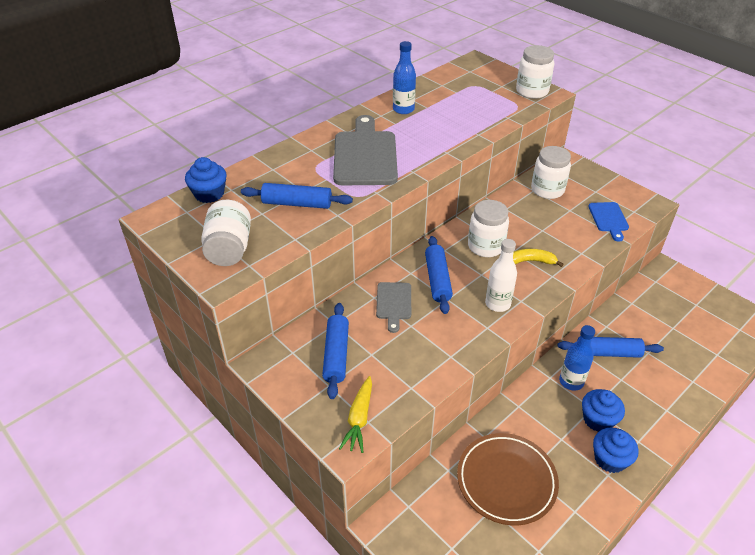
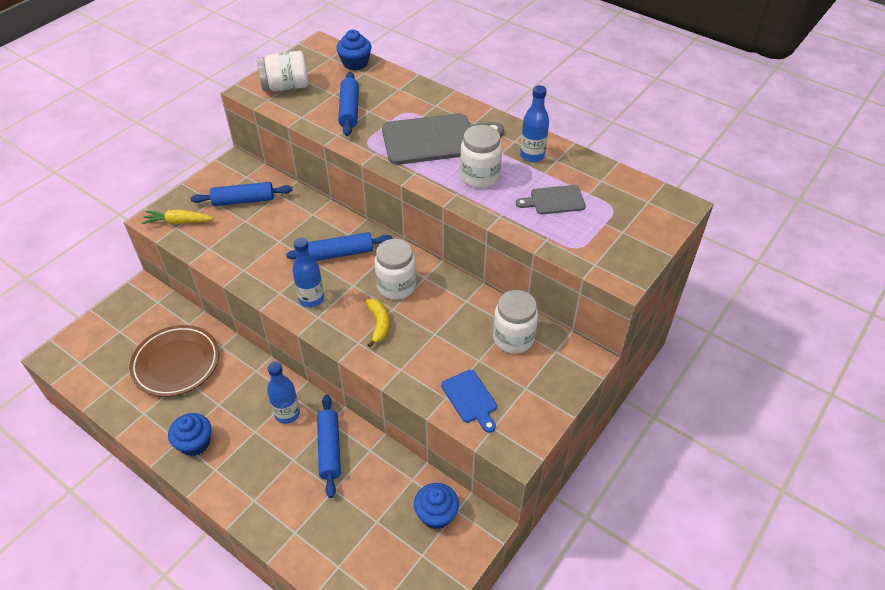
camera: 80 degrees right, 5 degrees up
(393, 303) = (306, 227): grey cutting board -> grey cutting board (554, 200)
(497, 304) = (311, 299): white bottle -> blue bottle
(532, 91) = (620, 260): white jar -> white jar (480, 176)
(598, 419) = (240, 435): blue cupcake -> blue cupcake (436, 514)
(608, 219) = (470, 399): blue cutting board -> blue cutting board turned 105 degrees counterclockwise

